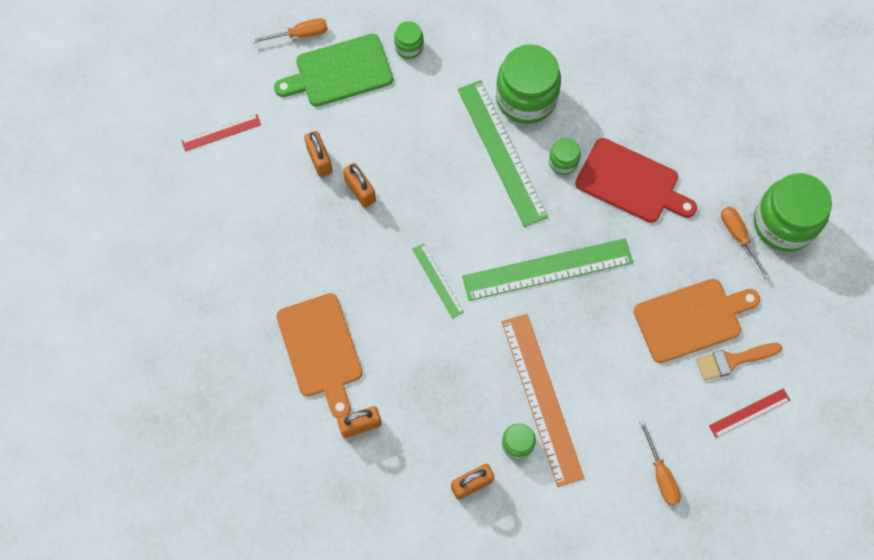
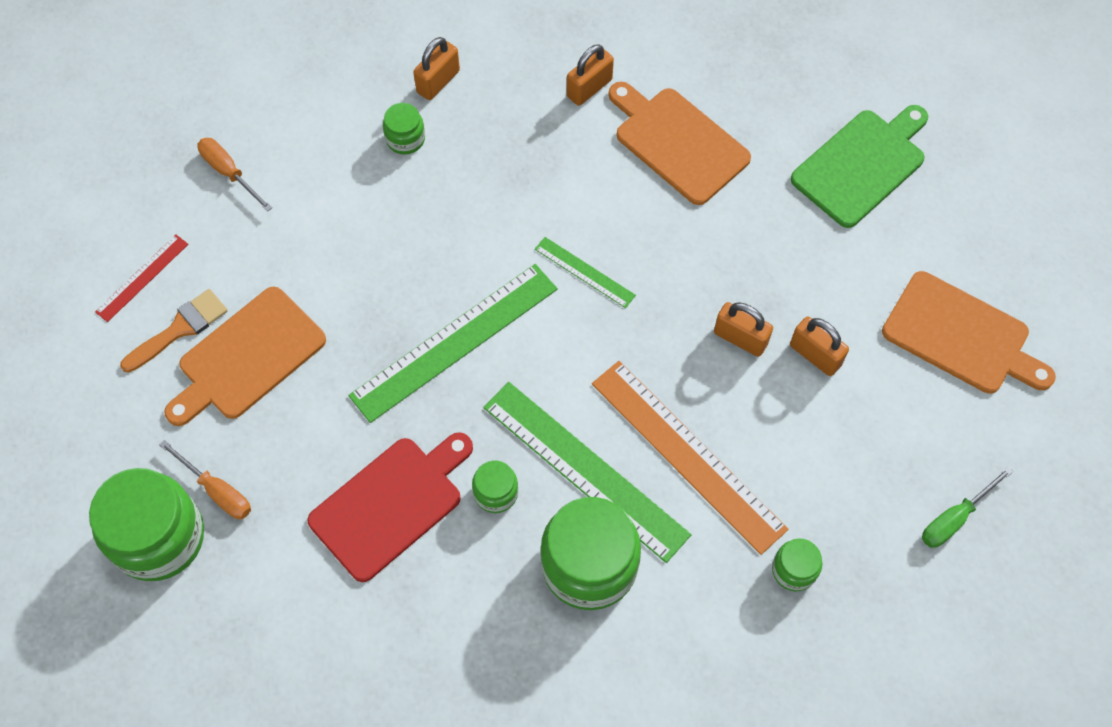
camera: 155 degrees right, 5 degrees down
(221, 132) = (961, 336): red ruler -> orange cutting board
(300, 35) = (954, 518): orange screwdriver -> green screwdriver
(339, 72) = (865, 487): green cutting board -> green cutting board (861, 165)
(541, 398) = (398, 195): orange ruler -> orange ruler (687, 455)
(631, 182) = (390, 504): red cutting board -> red cutting board turned 135 degrees clockwise

